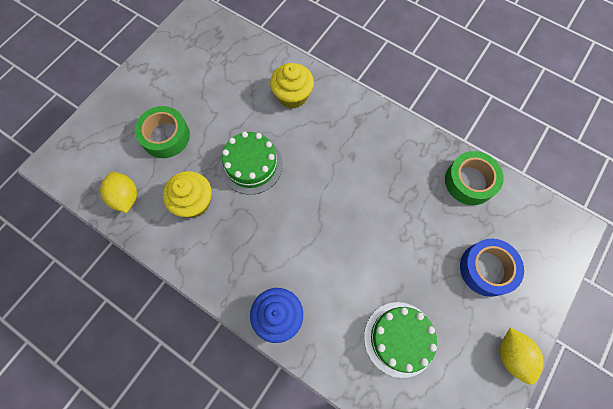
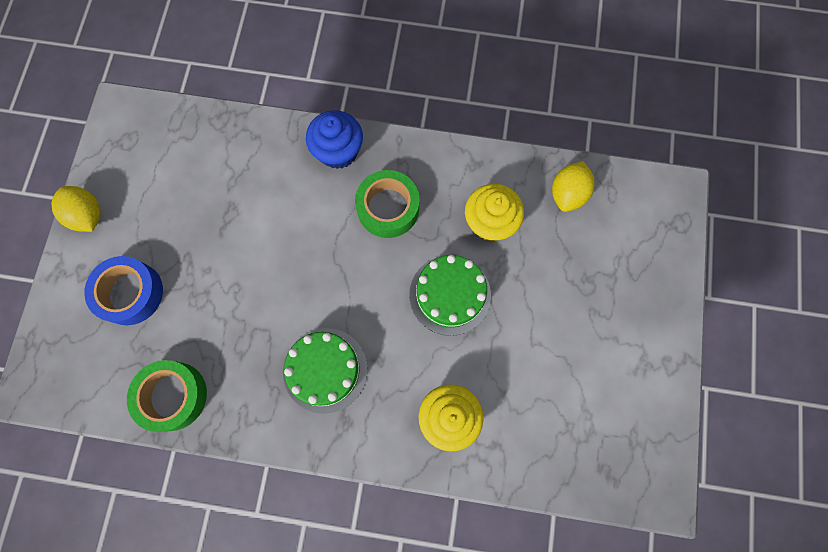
camera: 155 degrees right, 5 degrees up
(125, 197) = (567, 194): yellow lemon -> yellow lemon turned 75 degrees clockwise
(165, 136) = (573, 284): green tape -> green tape (388, 208)
(399, 339) = (207, 182): green cake -> green cake (325, 370)

